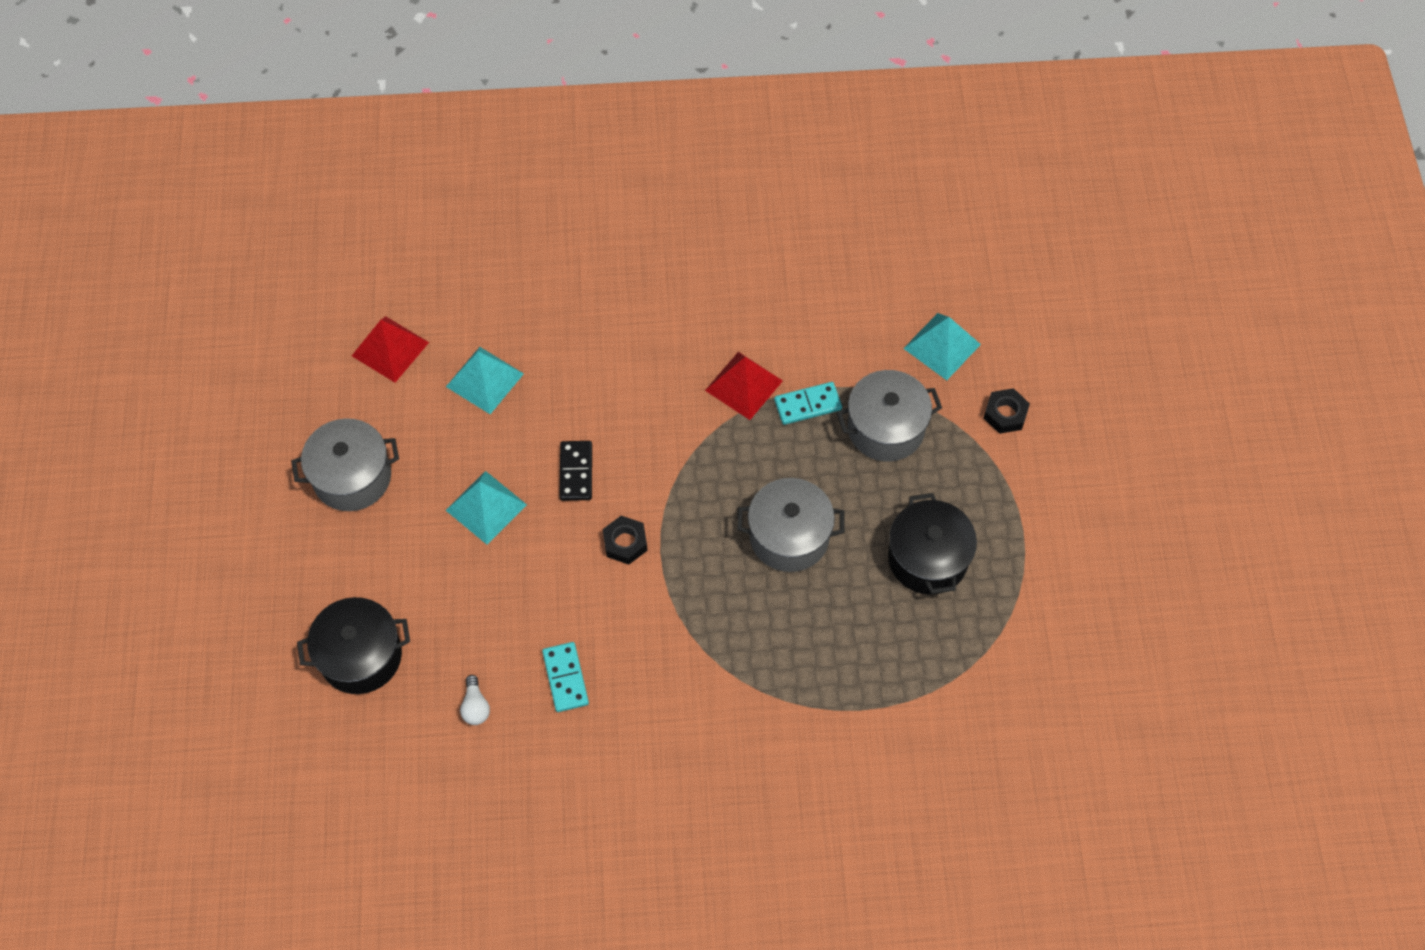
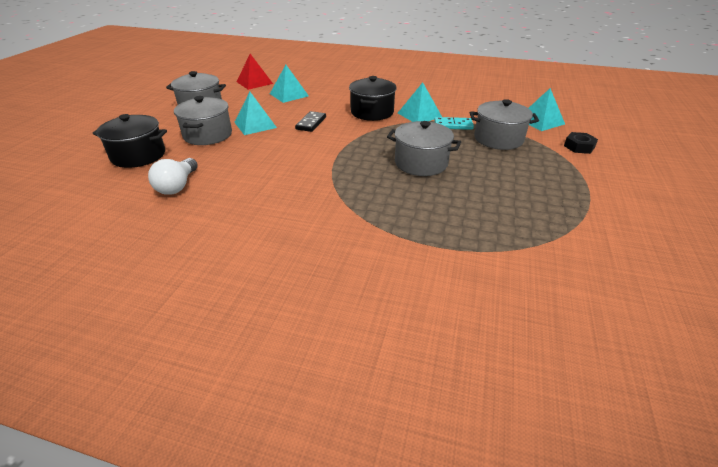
camera: 20 degrees right, 25 degrees down
(428, 564) = (208, 135): none -> grey pot
(475, 706) = (177, 186): white light bulb -> white light bulb, size x1.69
(565, 678) = (241, 187): turquoise domino -> none
(625, 543) = (319, 148): black nut -> none
(744, 385) = (419, 115): red pyramid -> turquoise pyramid
(927, 558) = (514, 188): black pot -> black pot (372, 112)

